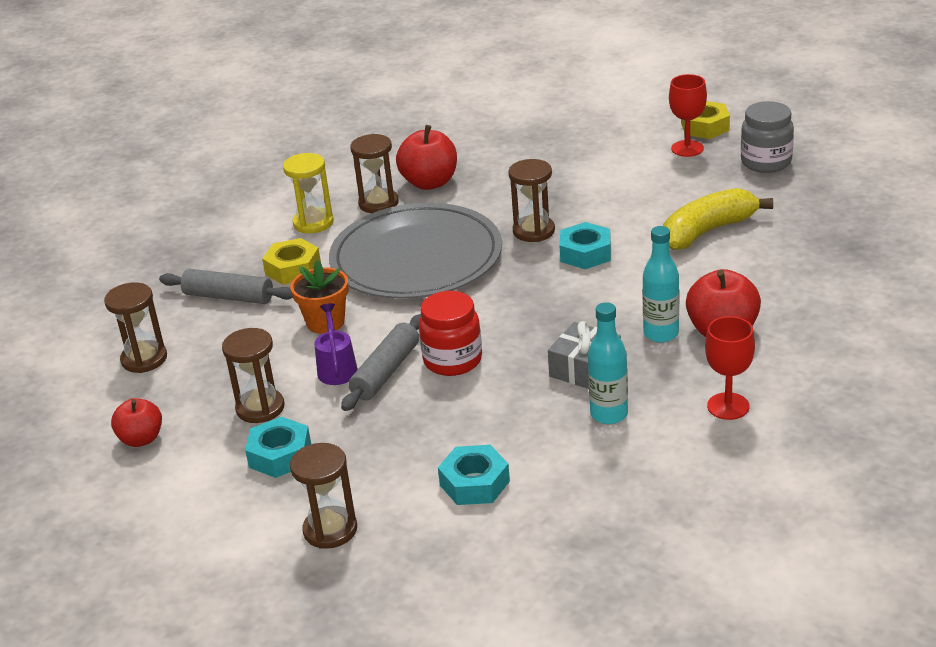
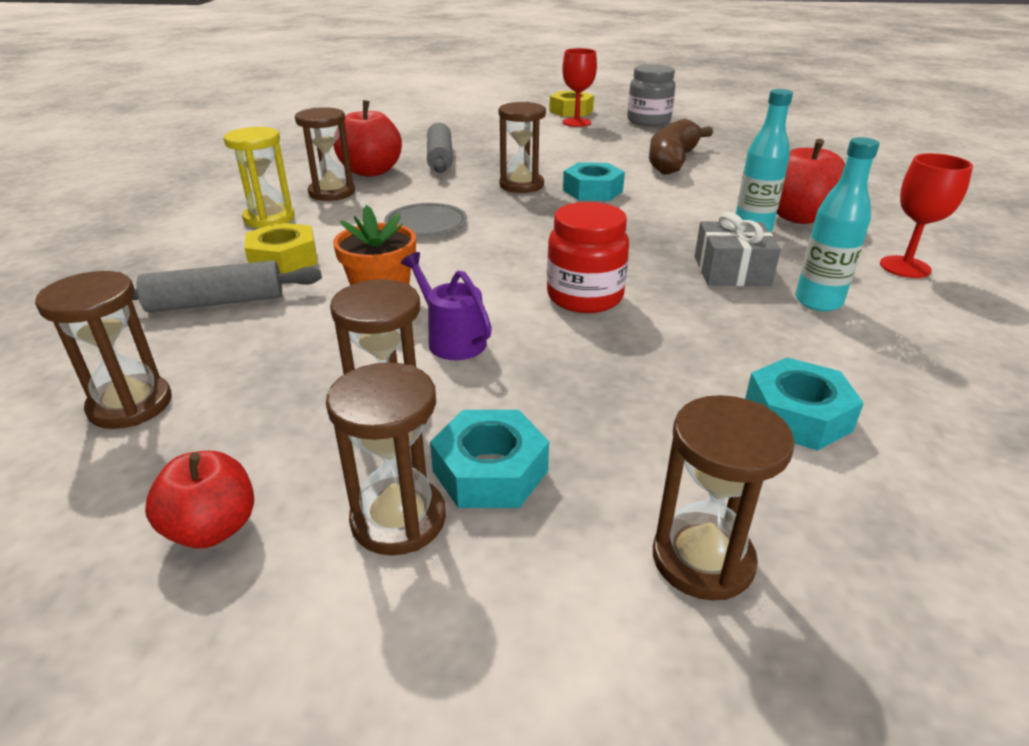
camera: 35 degrees left, 0 degrees up
(219, 463) = (398, 519): none -> brown hourglass
(386, 372) = (520, 327): grey rolling pin -> grey rolling pin (440, 158)
(416, 258) = (426, 223): grey plate -> grey plate, size x0.41
(707, 231) = (672, 161): yellow banana -> brown banana

